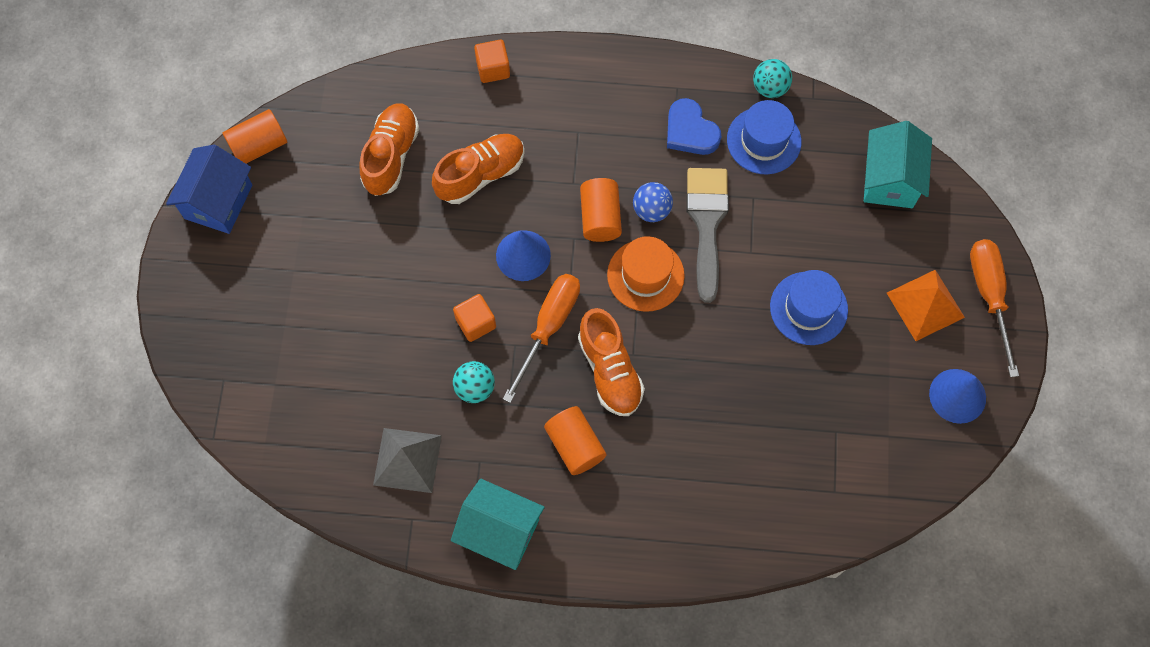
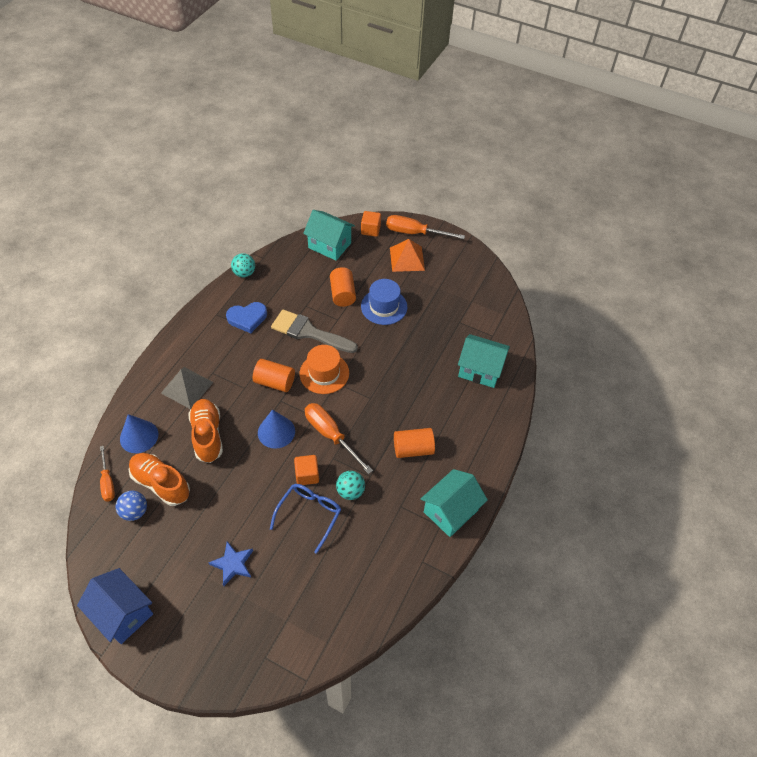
camera: 70 degrees left, 15 degrees down
(259, 146) = (97, 568): orange cylinder -> orange cylinder (342, 294)
(320, 290) = (233, 564): none -> blue star
(368, 96) = (108, 482): none -> orange screwdriver
(407, 460) = (381, 550): grey pyramid -> grey pyramid (187, 387)
(420, 351) = (309, 514): none -> blue glasses
(493, 69) = (139, 402): orange cube -> orange cube (370, 230)
(610, 370) = (374, 413): orange shoe -> none
(651, 210) = (285, 355): blue ball -> blue ball (135, 511)
(757, 494) = (480, 370): none -> turquoise house
(763, 140) = (274, 288): blue hat -> none
(957, 396) = (462, 266): blue cone -> blue cone (139, 436)

